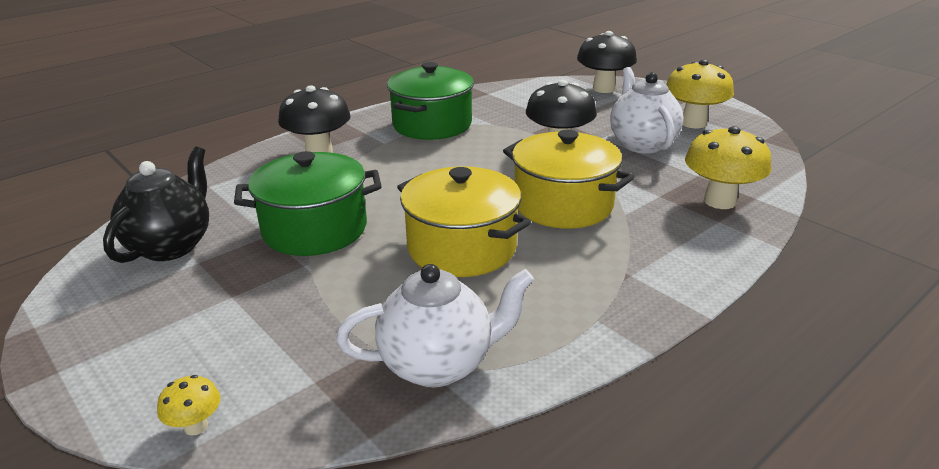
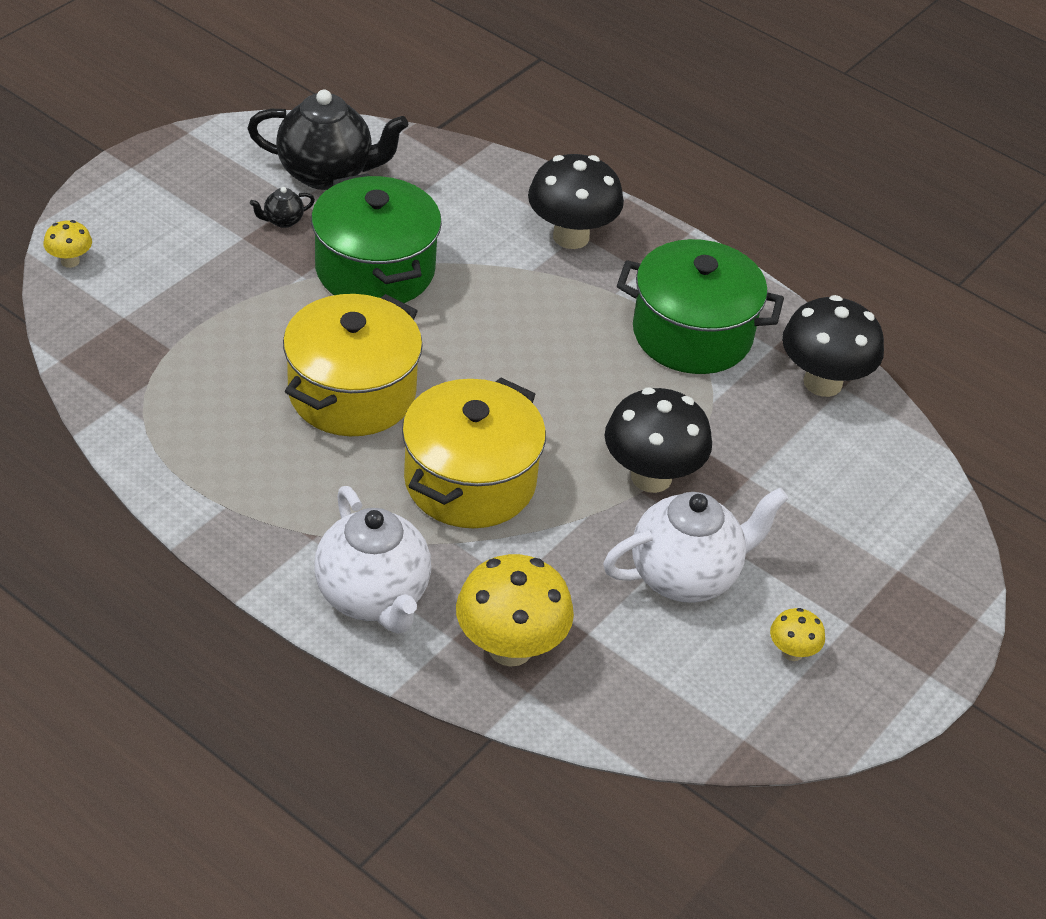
camera: 75 degrees right, 15 degrees up
(221, 272) = (283, 221): none -> black teapot
(438, 364) = (149, 392): white teapot -> white teapot (373, 597)
(604, 88) = (919, 539): black mushroom -> black mushroom (822, 382)
(693, 123) = (792, 652): yellow mushroom -> yellow mushroom, size x0.48

